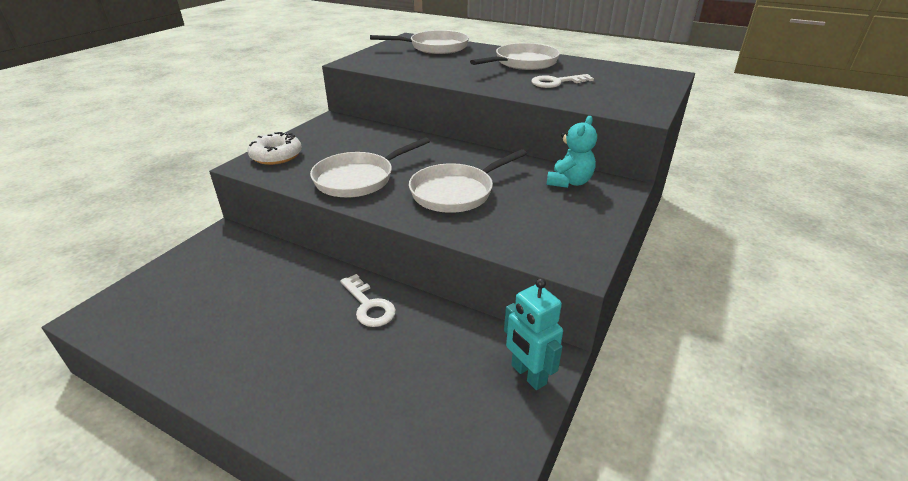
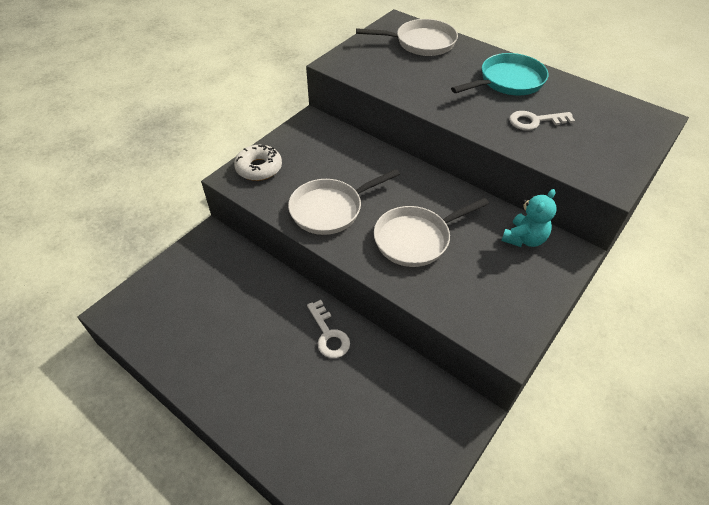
camera: 10 degrees right, 15 degrees up
(523, 63) = (508, 81): white pan -> turquoise pan
(528, 375) = (449, 426): turquoise robot -> none

